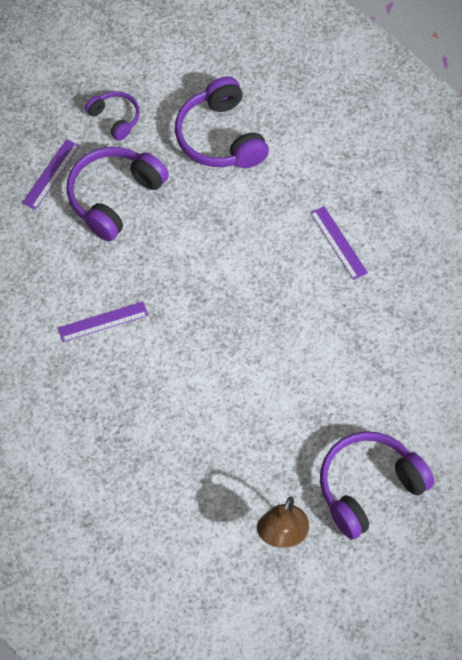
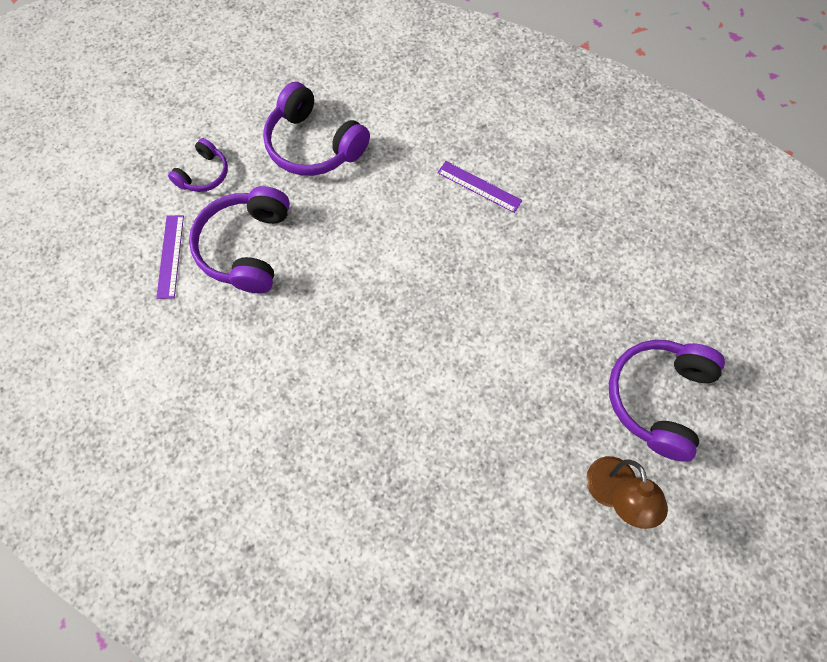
camera: 30 degrees left, 5 degrees up
(103, 321) = (308, 374): purple ruler -> none
(115, 118) = (204, 174): purple headphones -> purple headphones turned 105 degrees clockwise

